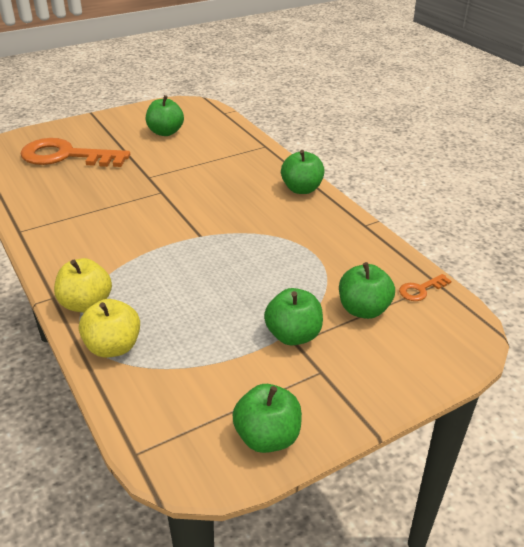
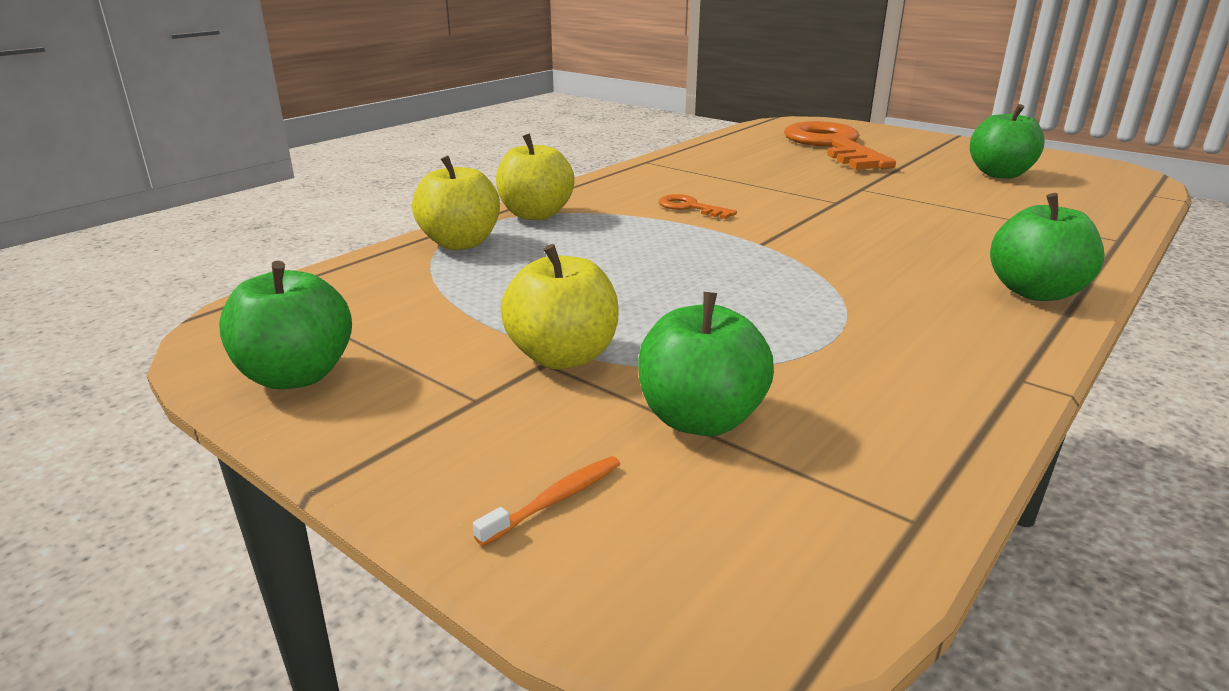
camera: 70 degrees right, 10 degrees down
(293, 335) = (563, 357): green apple -> yellow apple
(405, 362) = (555, 500): none -> orange toothbrush
(421, 289) = (857, 493): orange key -> orange key (690, 207)

